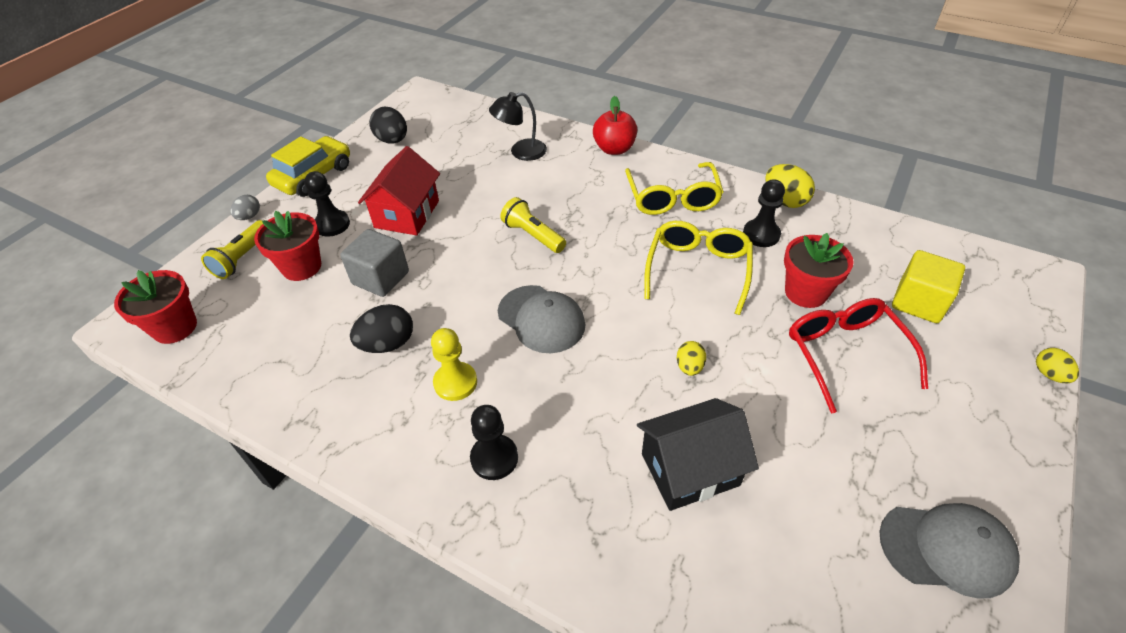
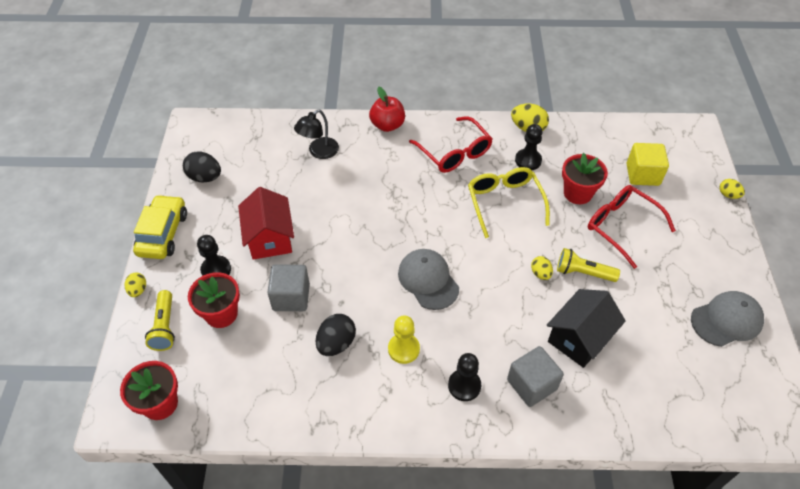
camera: 30 degrees left, 5 degrees up
(249, 216) = (138, 290): grey egg -> yellow egg
(533, 235) = (378, 219): yellow flashlight -> yellow flashlight (583, 273)
(541, 319) = (428, 280): grey cap -> grey cap turned 135 degrees counterclockwise
(581, 498) = (531, 384): none -> grey cube
(672, 197) = (454, 152): yellow glasses -> red glasses

